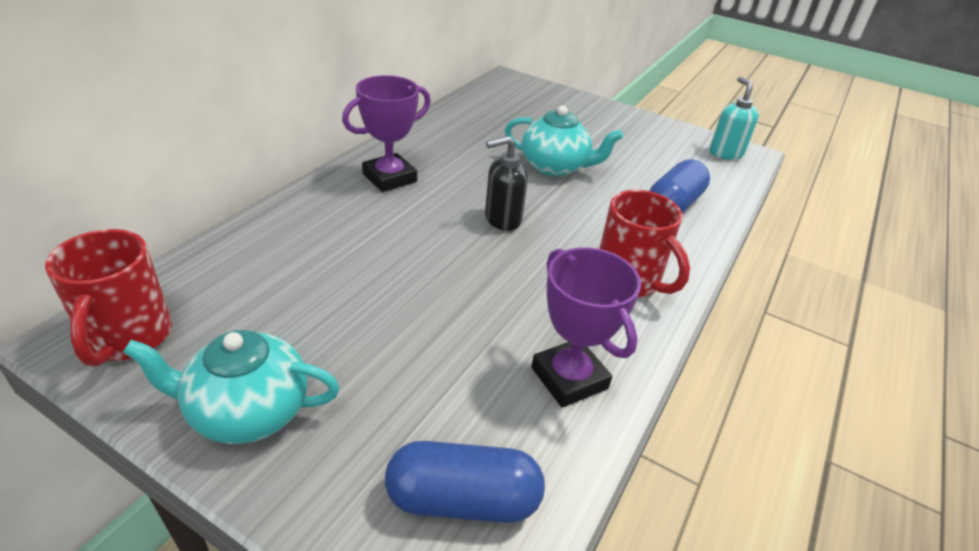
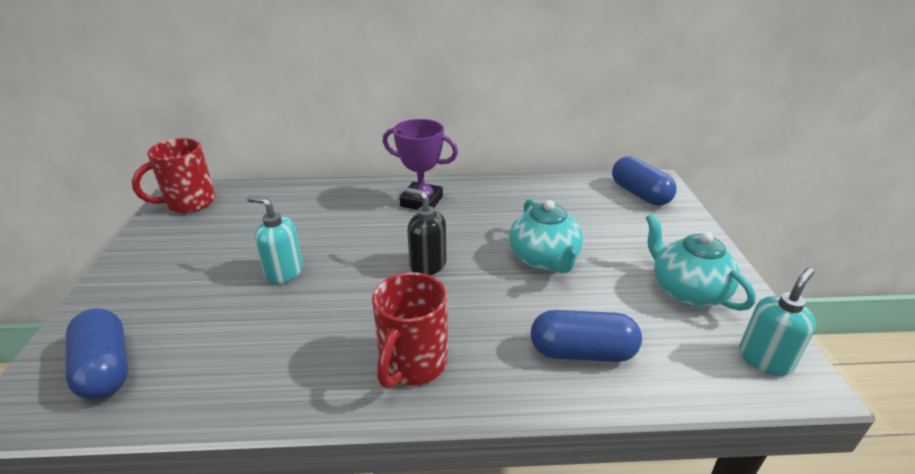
camera: 60 degrees right, 5 degrees down
(247, 411) = (150, 260): turquoise teapot -> turquoise teapot (687, 291)
(414, 305) = (283, 272): none -> turquoise soap dispenser
(516, 92) = (639, 194): none -> blue capsule
(569, 378) = (252, 374): purple trophy -> none

